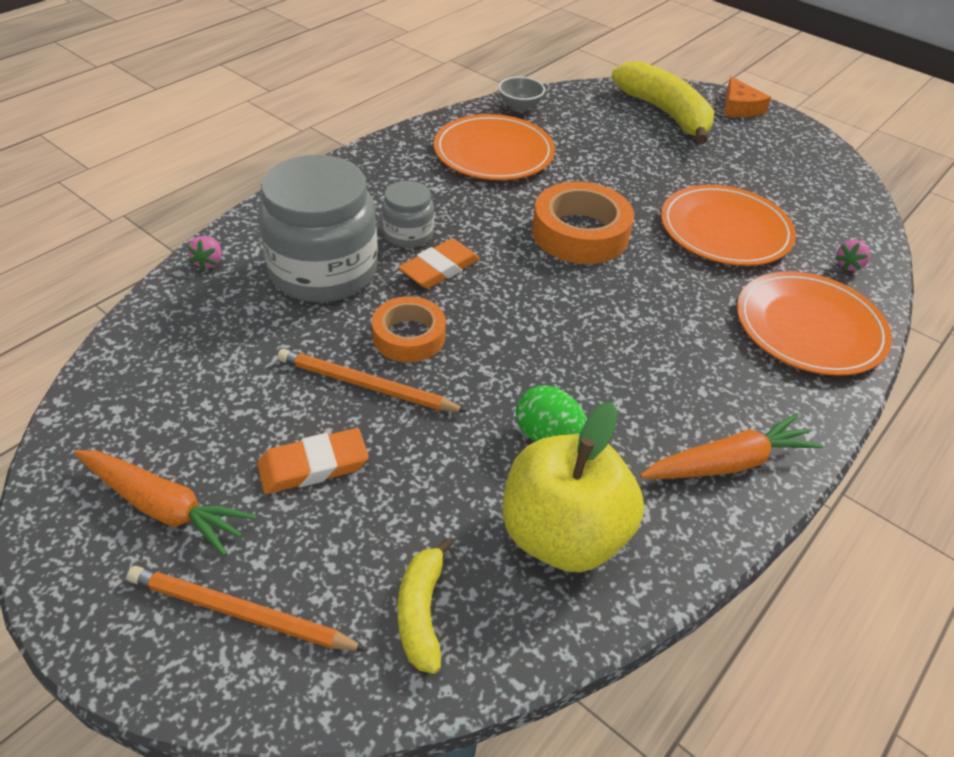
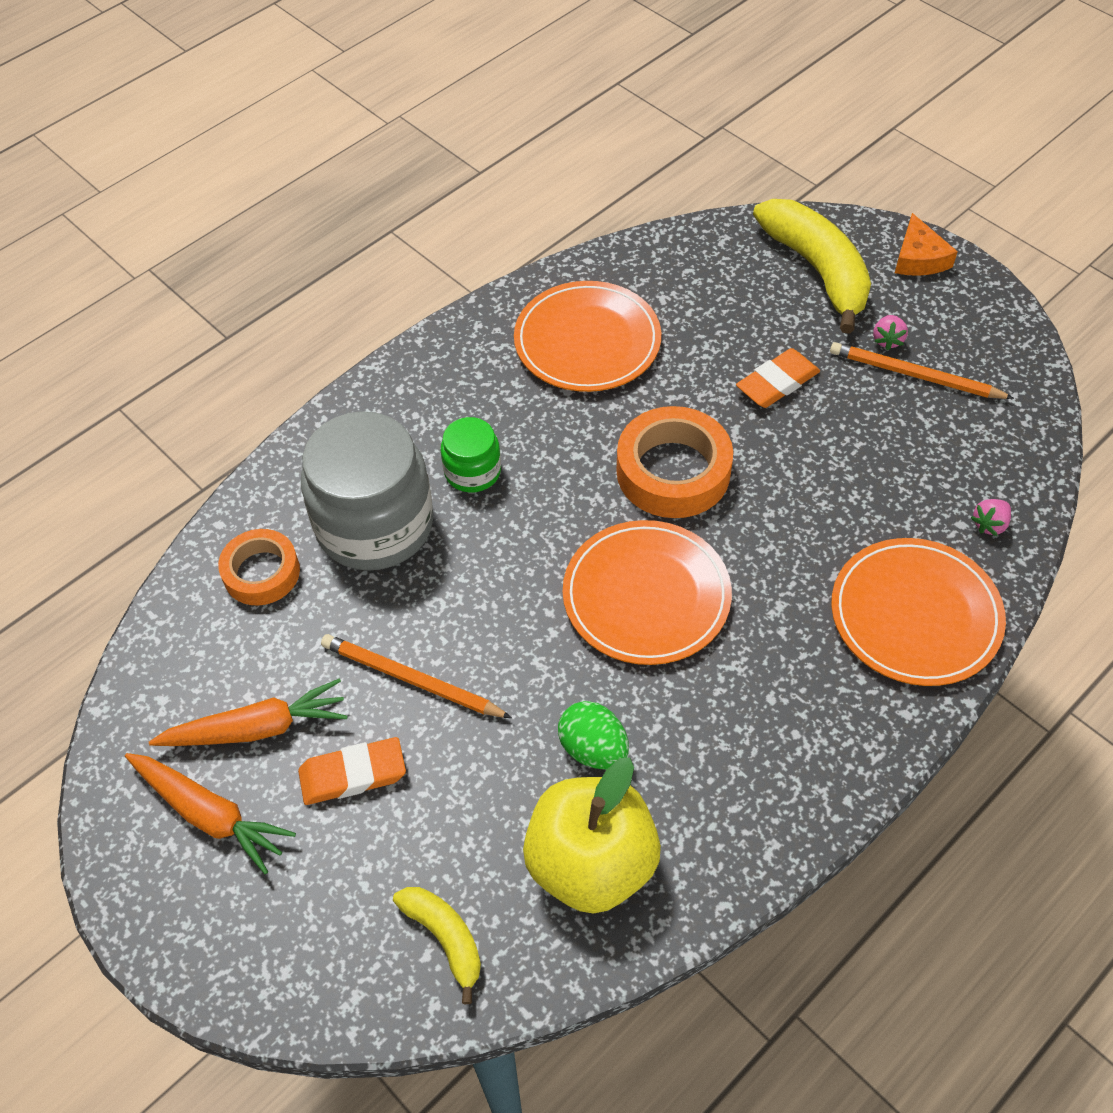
camera: 10 degrees right, 10 degrees up
(209, 262) = (251, 510): pink strawberry -> pink strawberry (887, 340)
(240, 613) = (280, 928): orange pencil -> orange pencil (915, 375)
(408, 234) = (472, 471): grey jar -> green jar
(409, 336) = (461, 616): orange tape -> orange tape (261, 572)
(421, 612) = (445, 938): yellow banana -> yellow banana turned 135 degrees clockwise
(439, 268) = (503, 522): orange eraser -> orange eraser (777, 382)
(519, 107) = (630, 262): grey bowl -> none
(725, 230) = (850, 468): orange plate -> orange plate (646, 596)
(728, 463) = (778, 789): orange carrot -> orange carrot (256, 728)

